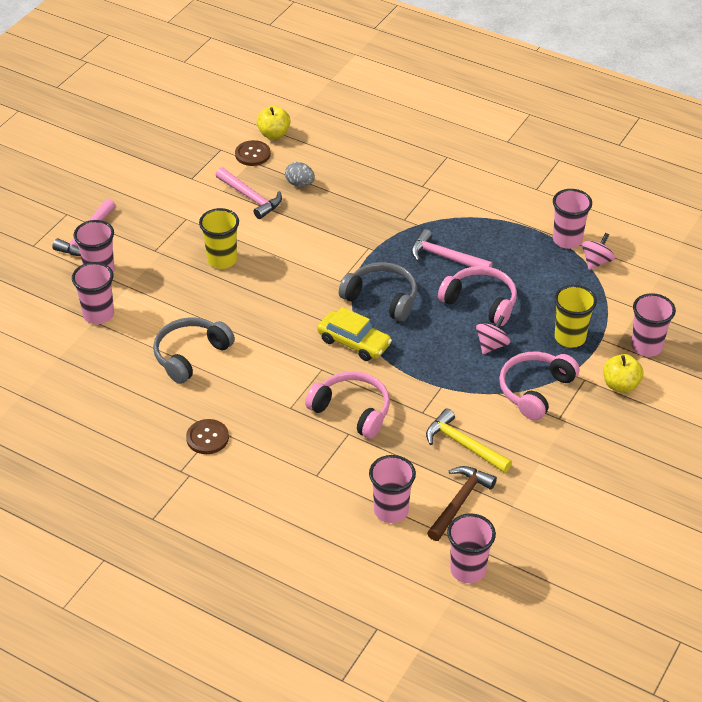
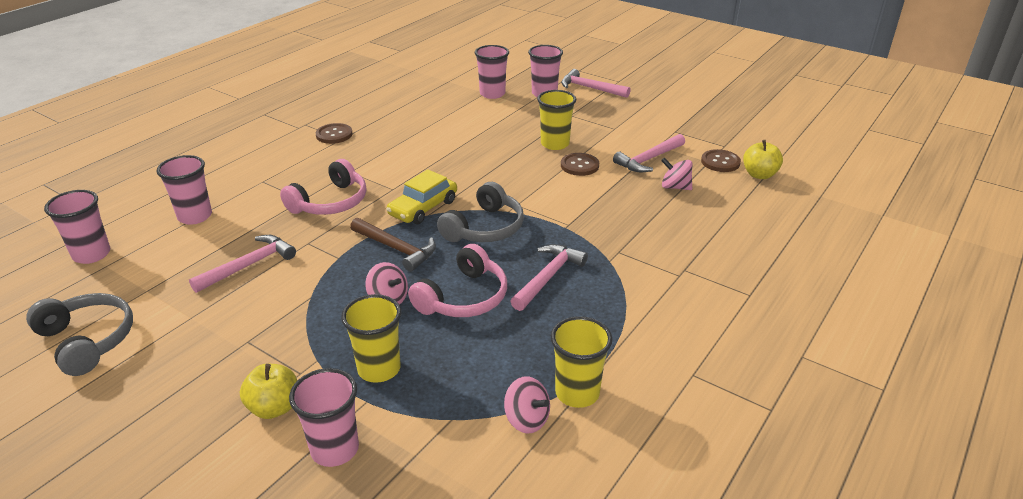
camera: 95 degrees right, 10 degrees down
(190, 355) = (433, 129): grey headphones -> grey headphones (87, 340)
(265, 242) = (579, 165): none -> brown button
(300, 184) = (675, 187): grey egg -> pink spinning top
(459, 502) = (176, 256): brown hammer -> brown hammer (396, 248)
(464, 445) = (248, 265): yellow hammer -> pink hammer
(535, 390) = (301, 326): pink headphones -> none
(567, 240) = (577, 393): pink cup -> yellow cup

